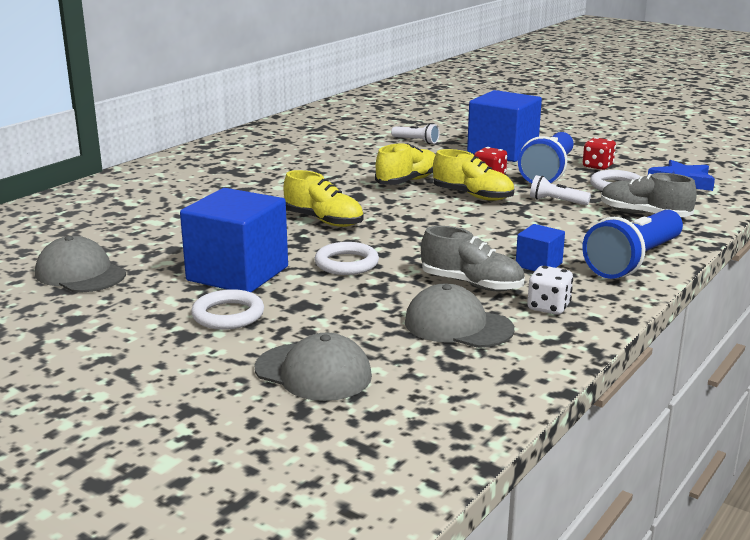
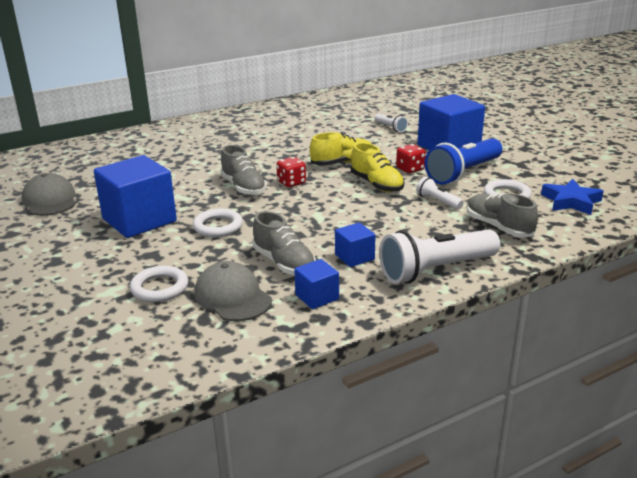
camera: 25 degrees right, 5 degrees up
(228, 315) = (97, 252): white ring -> white ring (159, 288)
(313, 372) = (95, 311): grey cap -> none
(324, 221) = (243, 187): yellow shoe -> grey shoe
(548, 307) = (317, 297): white dice -> blue cube
(597, 166) = (513, 173): red dice -> red dice (291, 183)
(634, 261) = (436, 270): blue flashlight -> white flashlight

